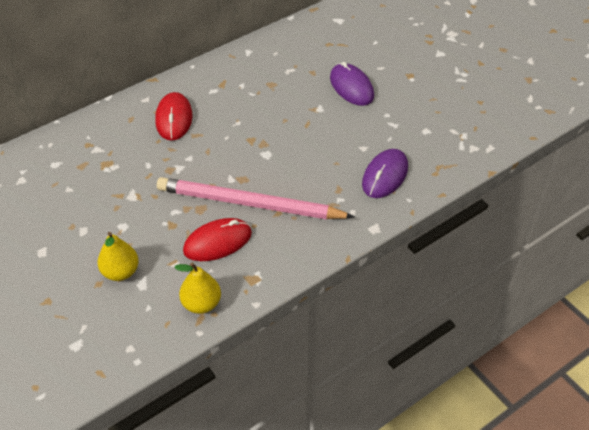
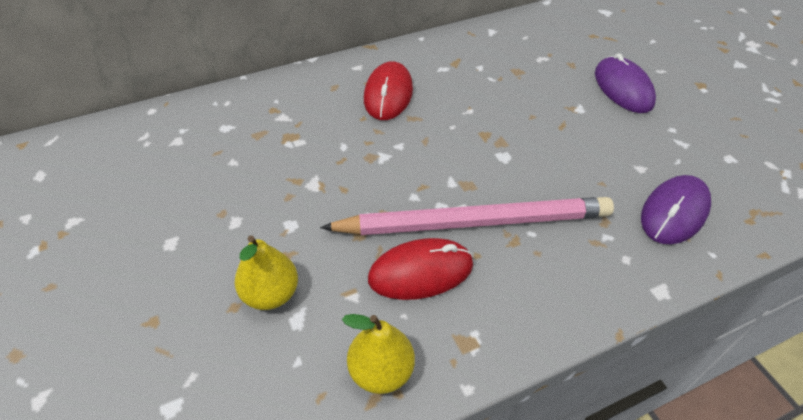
camera: 10 degrees right, 0 degrees up
(249, 204) = (474, 222): pink pencil -> pink pencil turned 150 degrees clockwise

